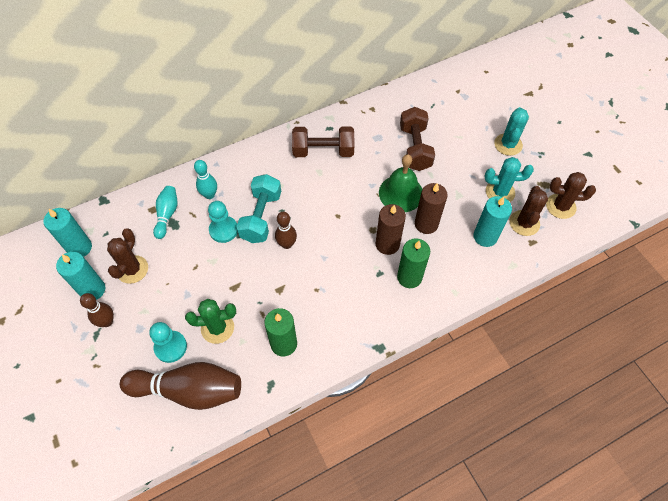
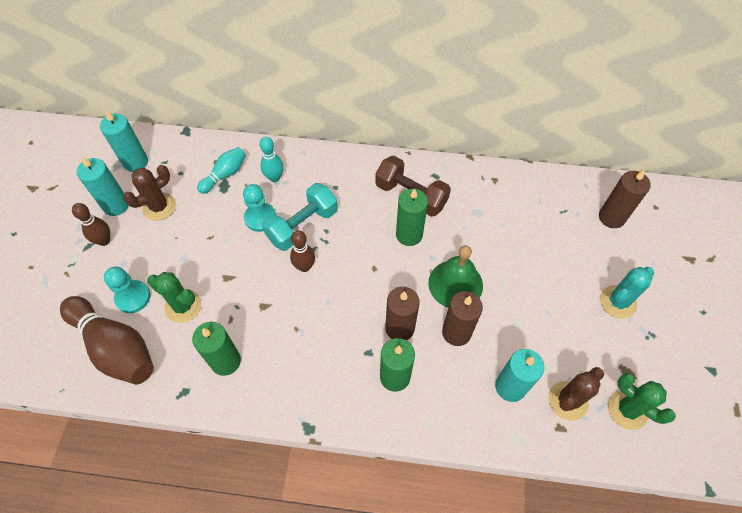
camera: 35 degrees right, 0 degrees up
(343, 179) = (409, 235): none -> green candle
(415, 148) = (508, 245): brown dumbbell -> none
(465, 93) = (611, 217): none -> brown candle
(500, 192) = (566, 348): turquoise cactus -> none
(560, 206) = (627, 409): brown cactus -> green cactus

